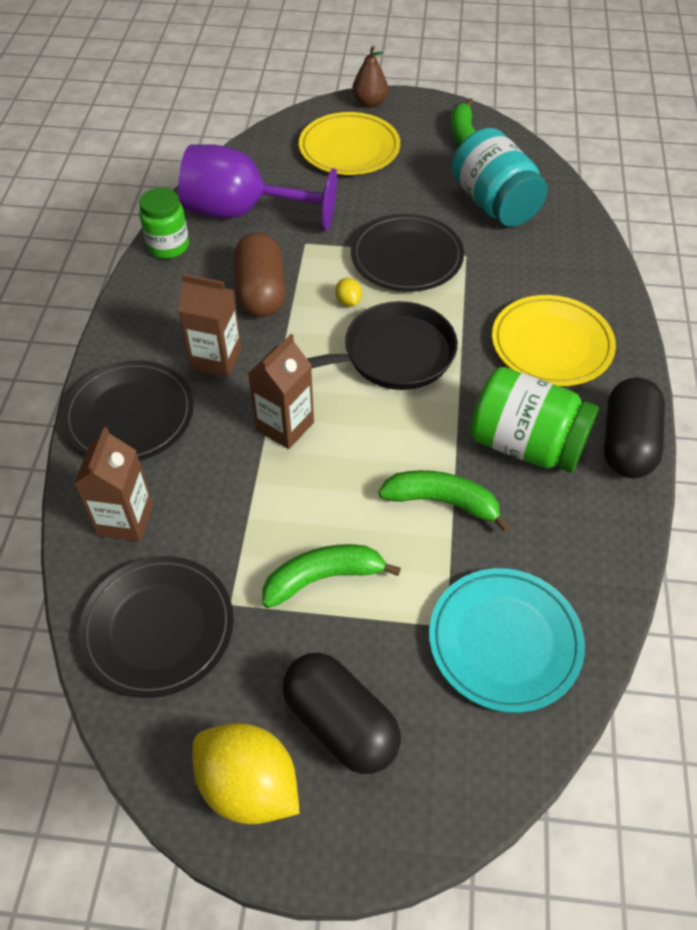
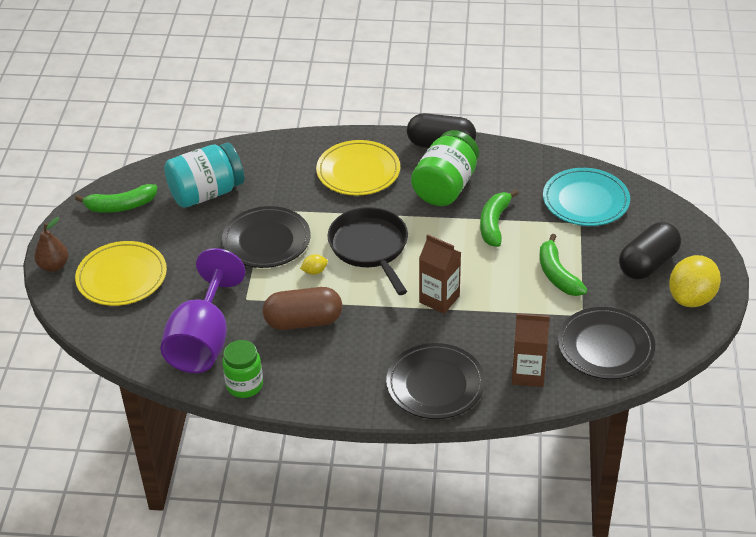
camera: 90 degrees left, 10 degrees down
(216, 359) = (376, 341): brown carton -> none

